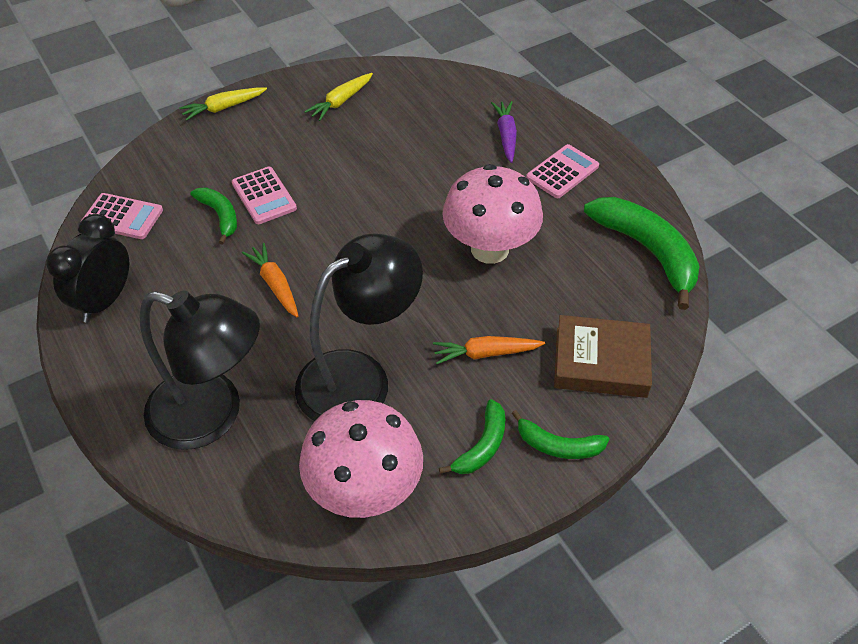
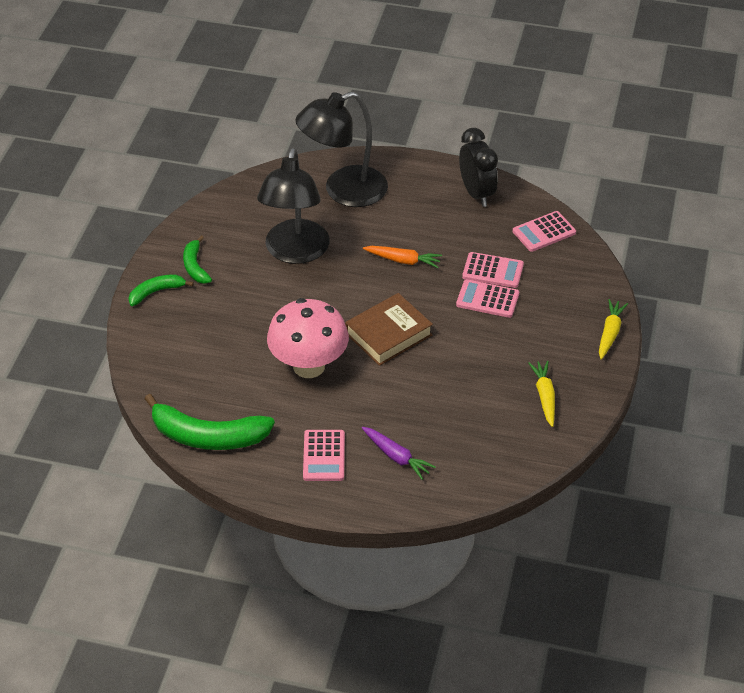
camera: 135 degrees right, 5 degrees down
(220, 216) = (493, 271): green banana -> pink calculator
(365, 490) = (231, 214): pink mushroom -> none
(485, 353) = (242, 308): orange carrot -> none
(600, 362) = (173, 347): brown book -> brown book (388, 334)

